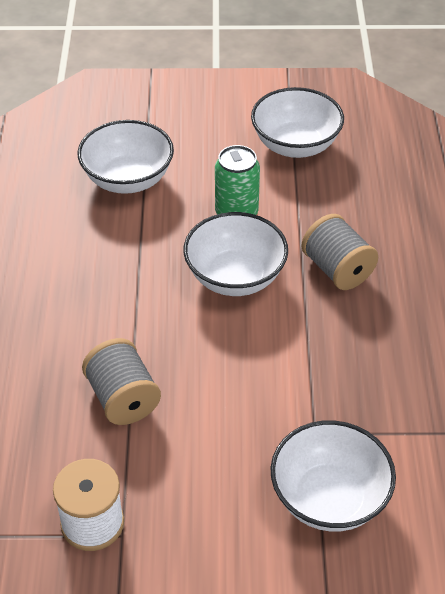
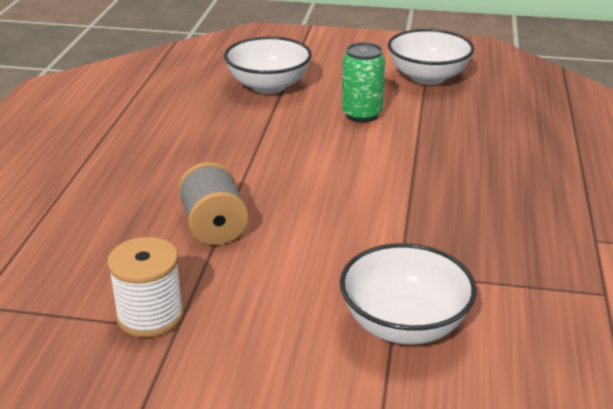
camera: 10 degrees right, 15 degrees down
(235, 277) = (349, 155): white bowl -> none
(337, 269) = (450, 158): grey spool -> none

